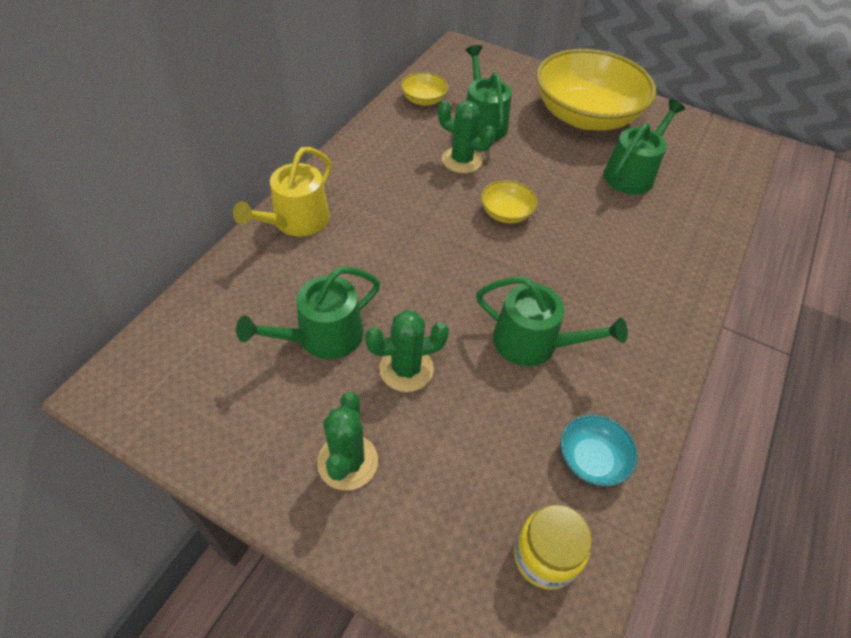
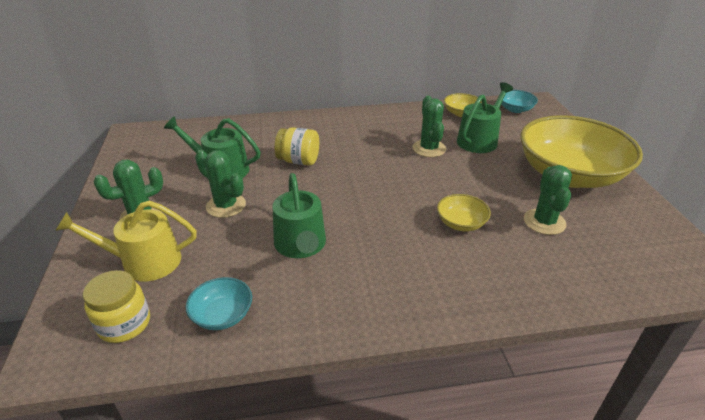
camera: 55 degrees right, 15 degrees down
(296, 221) = (295, 124): yellow watering can -> yellow watering can (144, 262)
(380, 262) = (298, 161): none -> yellow jar
(457, 67) = (515, 109): none -> turquoise bowl
(506, 213) = (406, 185): yellow bowl -> yellow bowl (461, 223)
(632, 173) = (544, 222): green watering can -> green cactus

